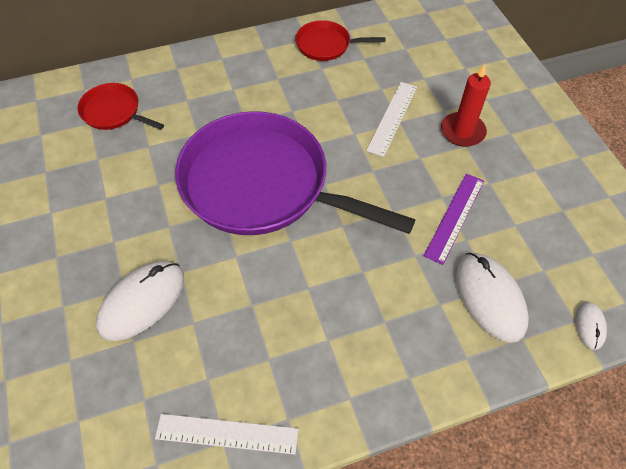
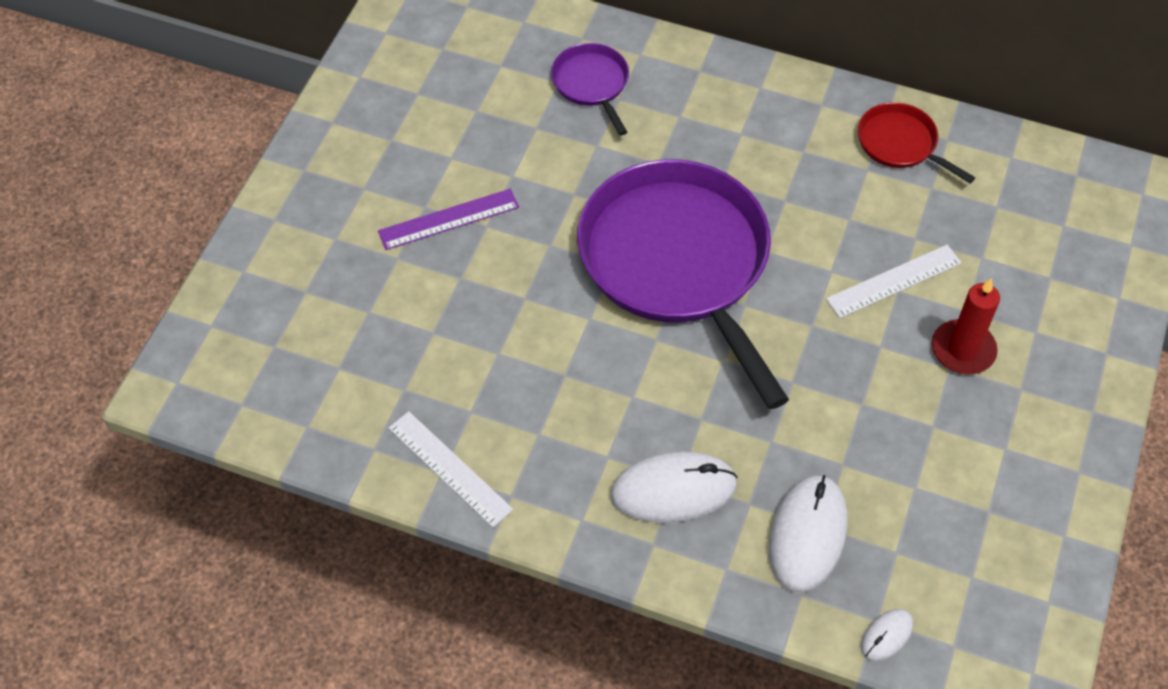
camera: 40 degrees right, 0 degrees up
(113, 112) = (591, 84): red pan -> purple pan
(142, 301) = (468, 302): white mouse -> white mouse (673, 490)
(454, 217) = (854, 433): purple ruler -> purple ruler (448, 219)

